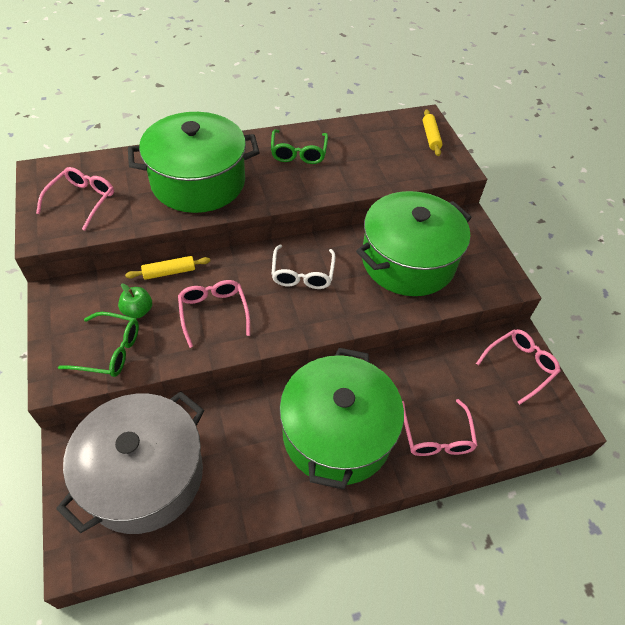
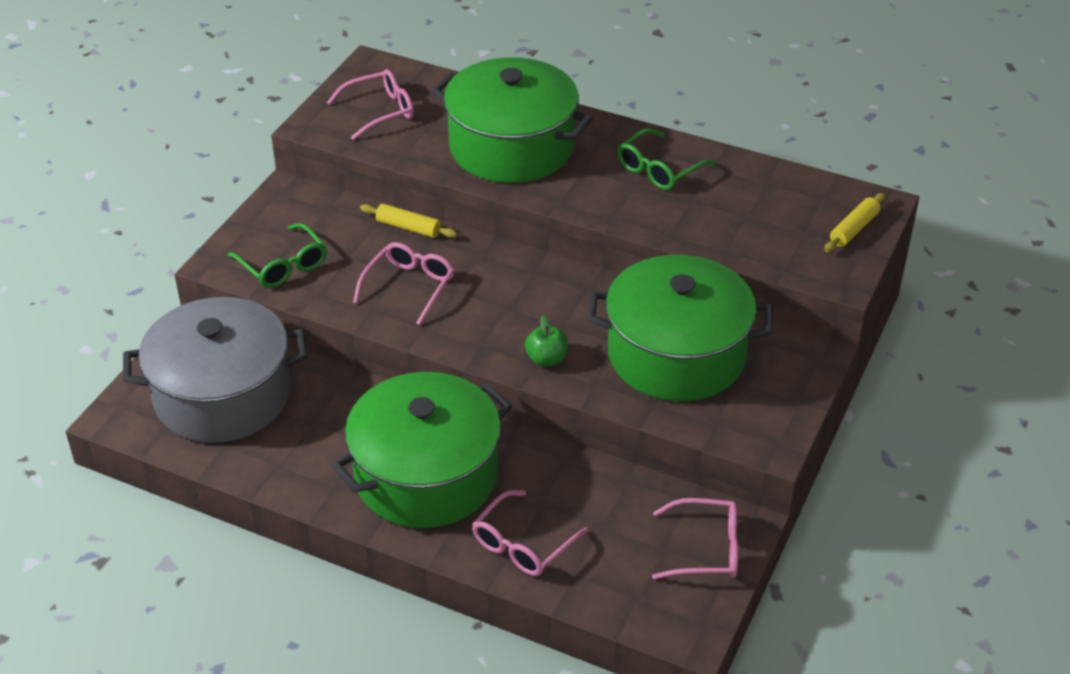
camera: 45 degrees right, 10 degrees down
(138, 311) = (342, 246): green apple -> green apple (546, 359)
(302, 274) = (540, 302): white glasses -> none

